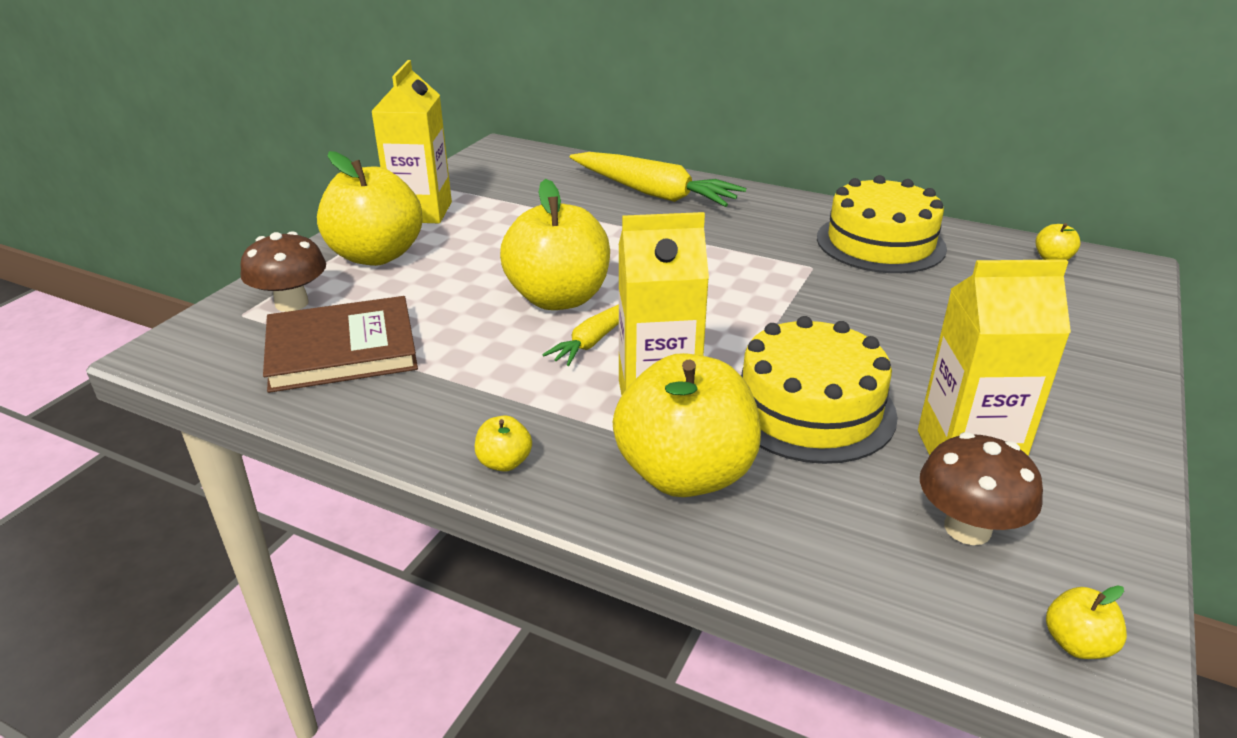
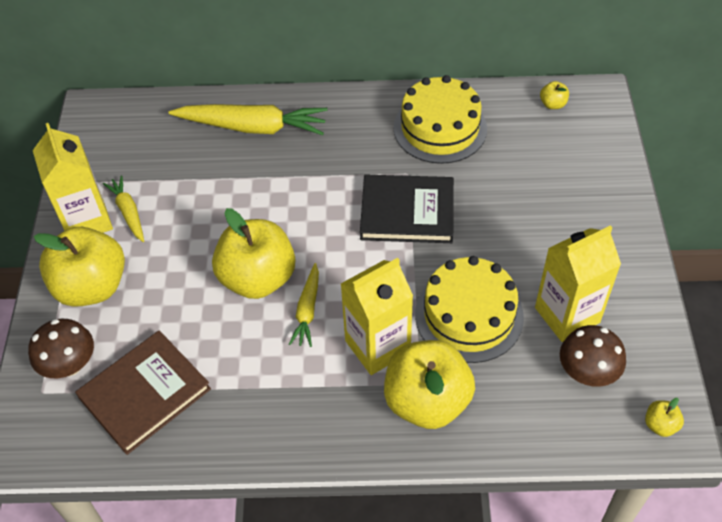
camera: 25 degrees left, 20 degrees up
(467, 216) = (128, 212): none -> yellow carrot
(504, 462) = (320, 441): yellow apple -> none
(789, 296) = (407, 212): none -> black book

